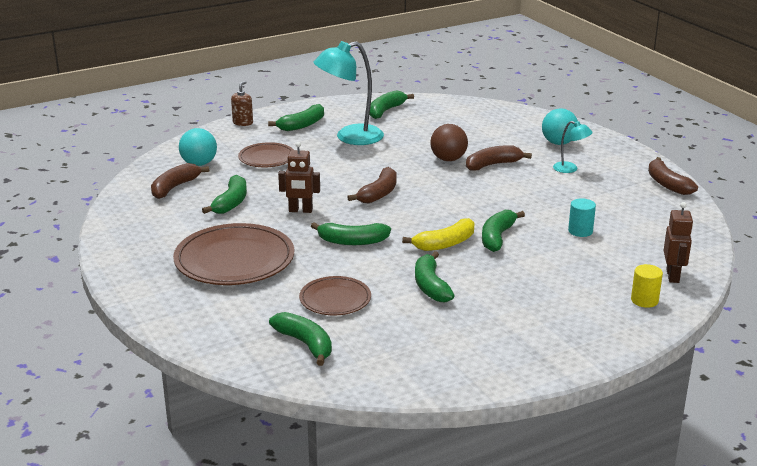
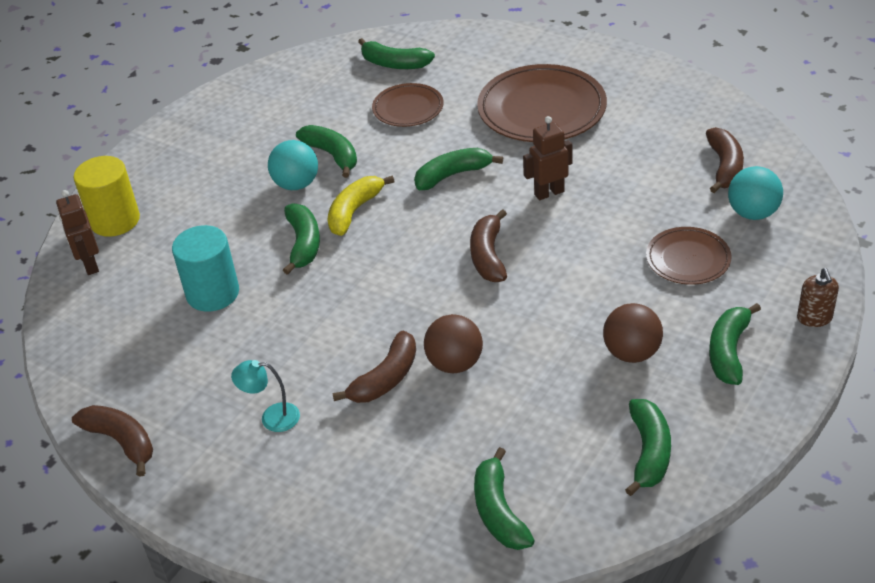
camera: 155 degrees right, 15 degrees up
(231, 202) = (635, 172): green banana -> green banana (499, 512)
(350, 137) = (631, 353): turquoise lamp -> brown ball
(558, 143) = (317, 483): turquoise ball -> turquoise ball (296, 184)
(580, 231) = (212, 293): turquoise cylinder -> turquoise cylinder, size x1.71
(644, 300) = (115, 220): yellow cylinder -> yellow cylinder, size x1.71

